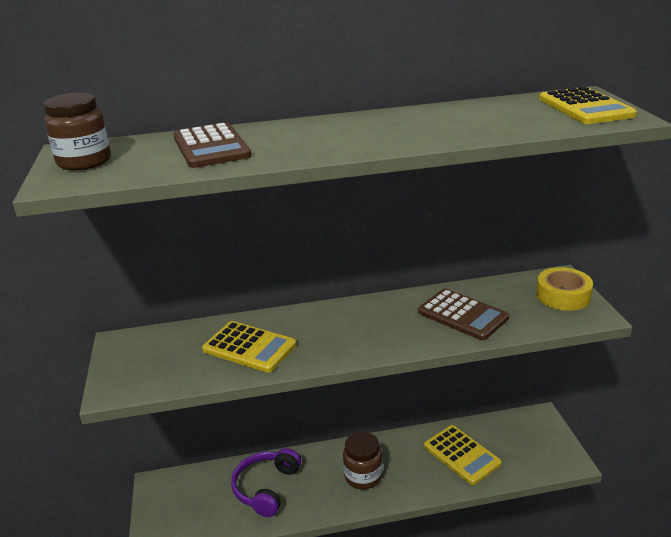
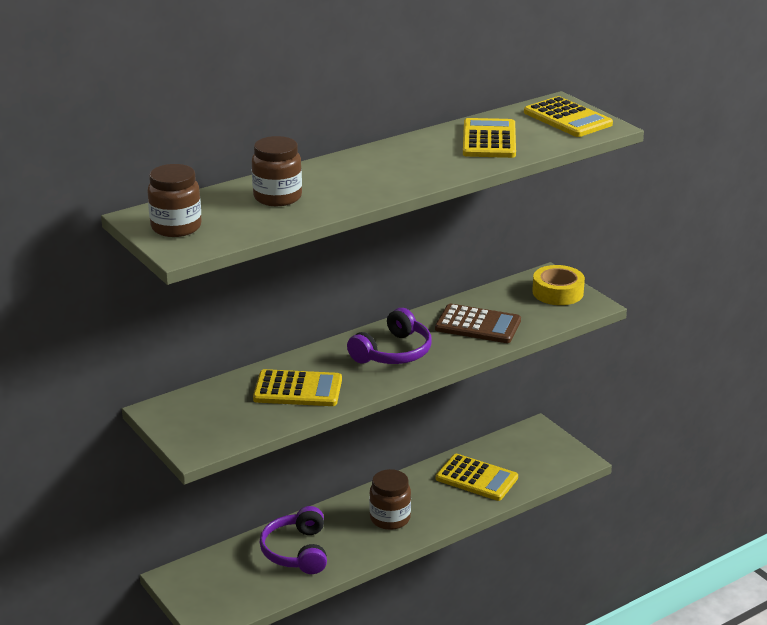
camera: 25 degrees left, 0 degrees up
(211, 147) = (277, 197): brown calculator -> brown jar
(363, 327) = (393, 352): none -> purple headphones
(481, 118) = (489, 140): none -> yellow calculator

